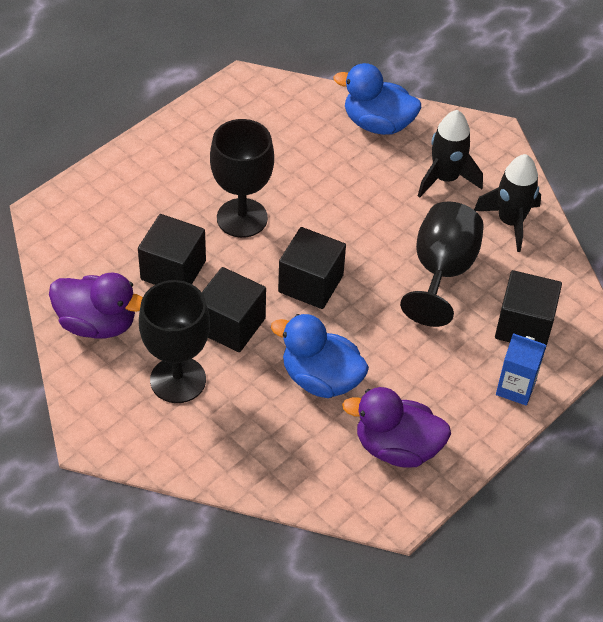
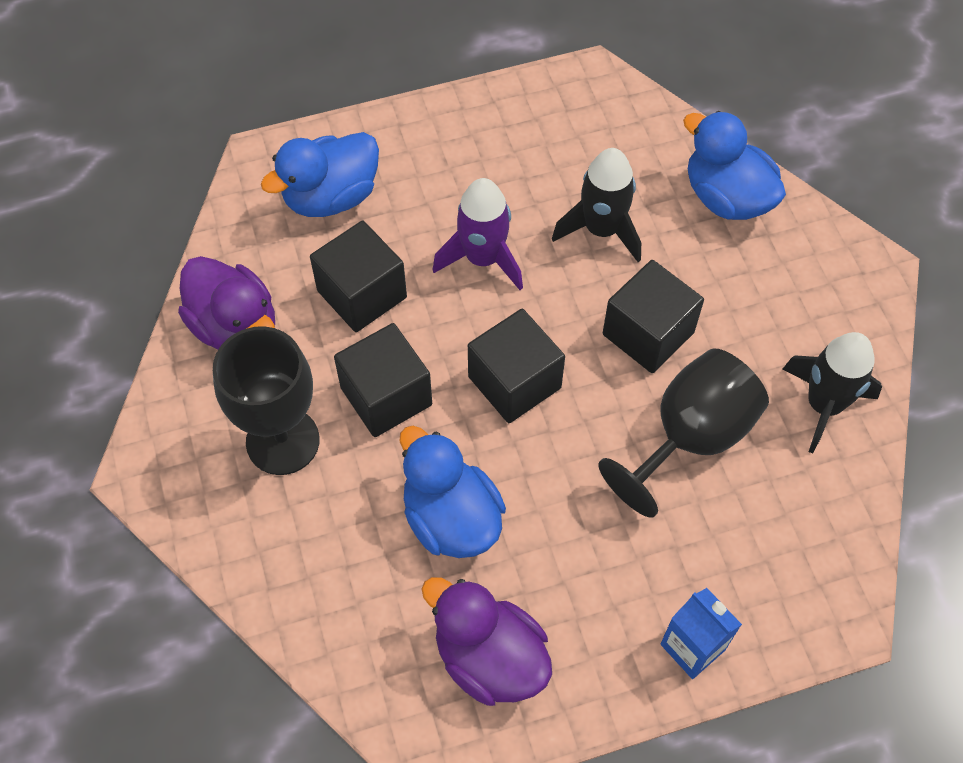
camera: 30 degrees right, 10 degrees up
(111, 218) = (331, 197): none -> blue duck
(242, 218) = (483, 258): black goblet -> purple rocket
(445, 178) = (771, 308): black rocket -> black rocket (601, 230)
(524, 326) = (755, 562): black cube -> black cube (648, 333)

